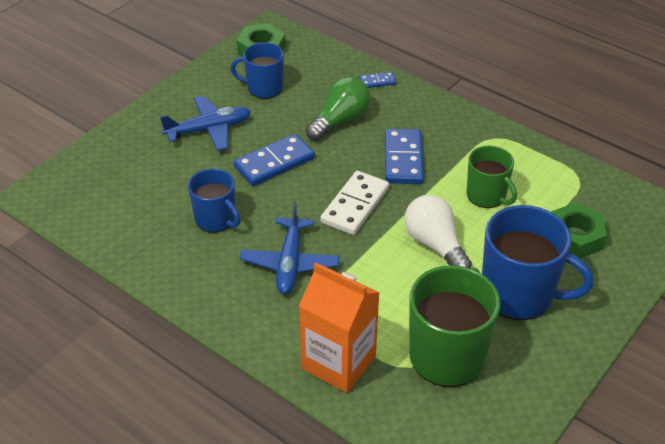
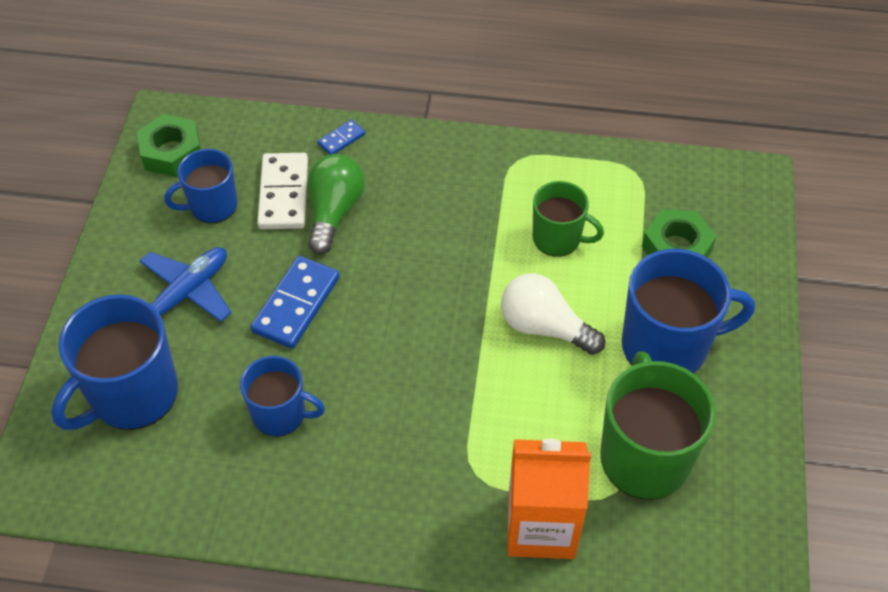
camera: 30 degrees left, 10 degrees up
(135, 170) = (132, 395): none -> blue mug
(289, 263) = (405, 430): blue plane -> none
(355, 205) = (426, 318): white domino -> white domino (283, 194)
(403, 159) = (439, 232): blue domino -> none

